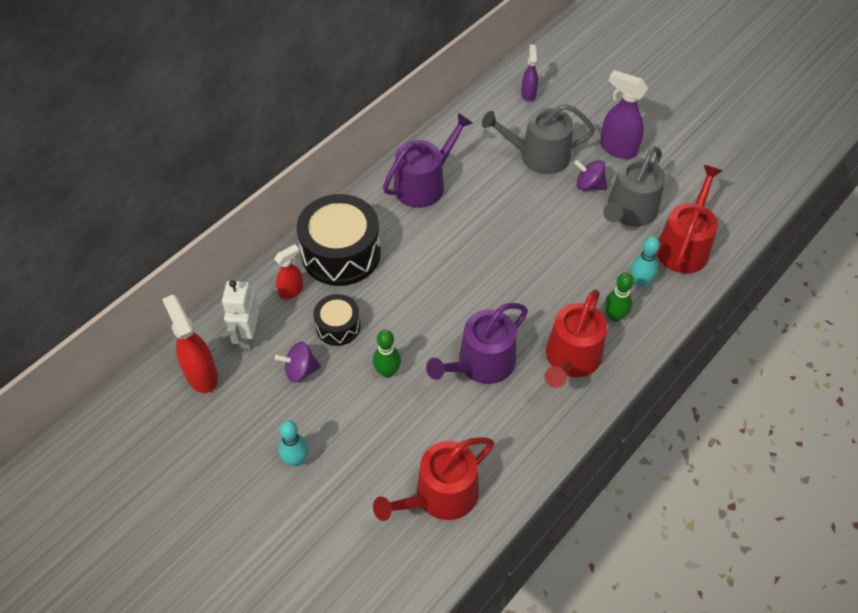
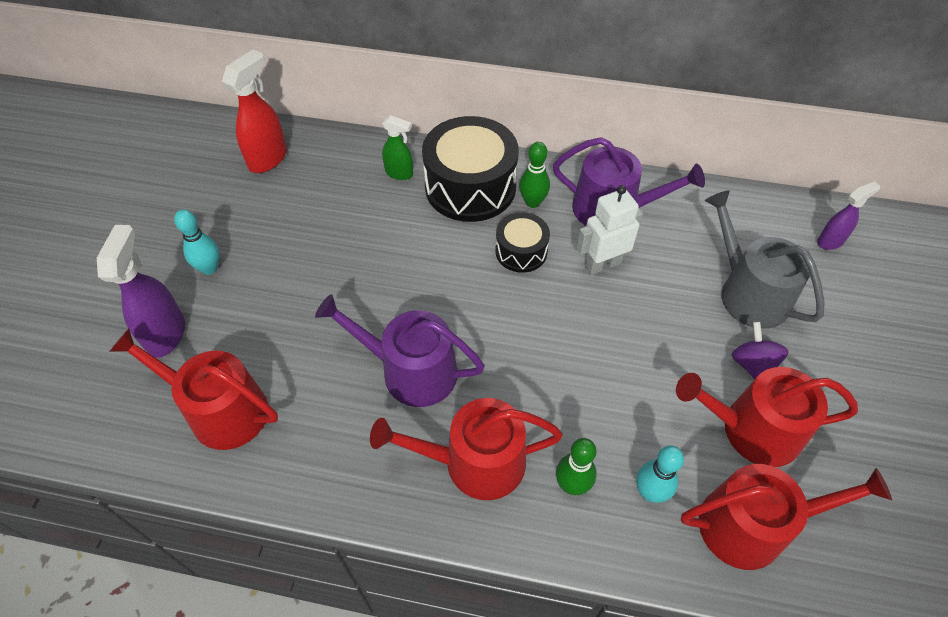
camera: 60 degrees right, 0 degrees up
(248, 336) = (328, 168): white robot -> white robot (602, 264)
(291, 291) = (399, 173): red spray bottle -> green spray bottle
(300, 370) = (312, 223): purple spinning top -> none
(338, 326) = (381, 226): black drum -> black drum (521, 251)
(387, 371) = (350, 291): green bowling pin -> green bowling pin (532, 202)
(617, 148) = (841, 371): purple spray bottle -> purple spray bottle (166, 334)
(629, 211) = (751, 430): grey watering can -> red watering can

